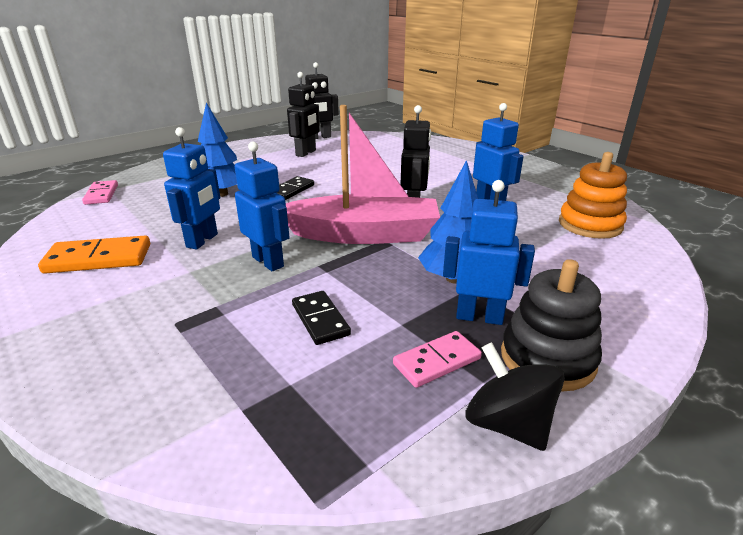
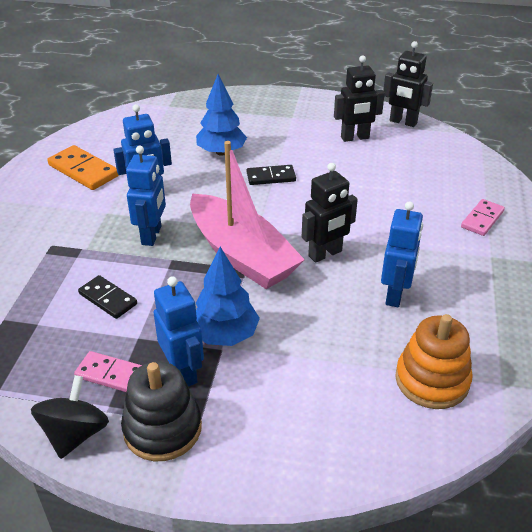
camera: 50 degrees right, 10 degrees up
(101, 194) = (157, 109): pink domino -> pink domino (482, 219)
(320, 320) = (108, 299): black domino -> black domino turned 75 degrees counterclockwise

